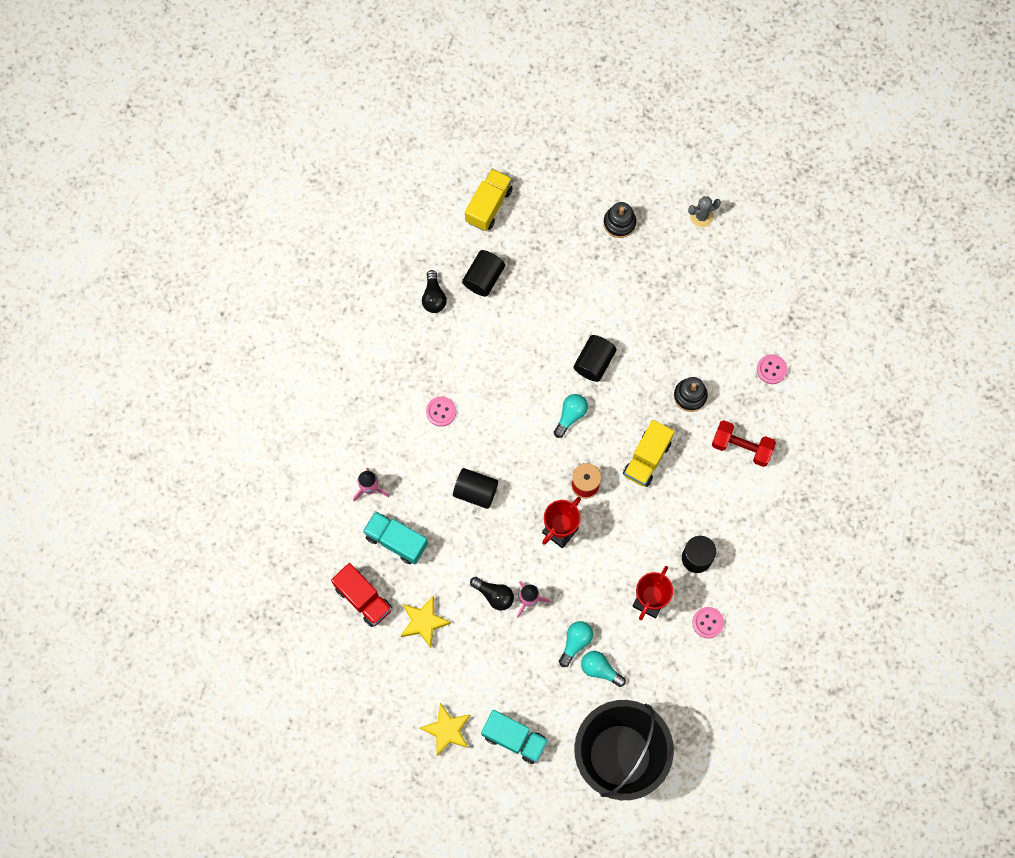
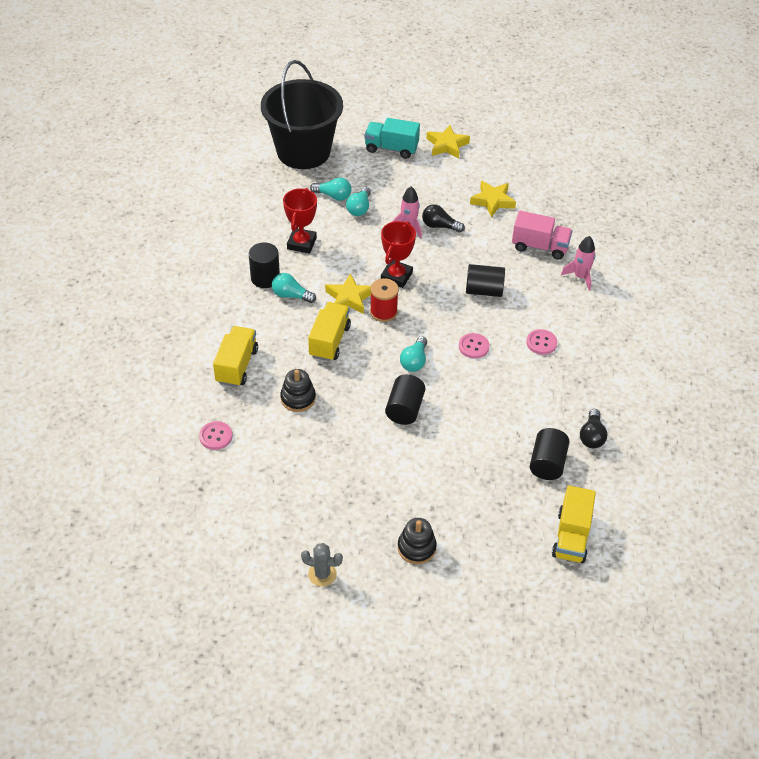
camera: 165 degrees right, 25 degrees down
(363, 598) = (550, 207): red truck -> none
(396, 540) = (540, 246): turquoise truck -> pink truck
(433, 297) = (591, 436): black light bulb -> black light bulb turned 150 degrees counterclockwise
(615, 511) = (349, 298): none -> yellow star
(674, 527) = (291, 295): none -> turquoise light bulb
(701, 216) = (322, 574): grey cactus -> grey cactus turned 45 degrees clockwise
(708, 622) = (246, 238): pink button -> pink button (473, 347)
(741, 447) = (237, 366): red dumbbell -> yellow truck

